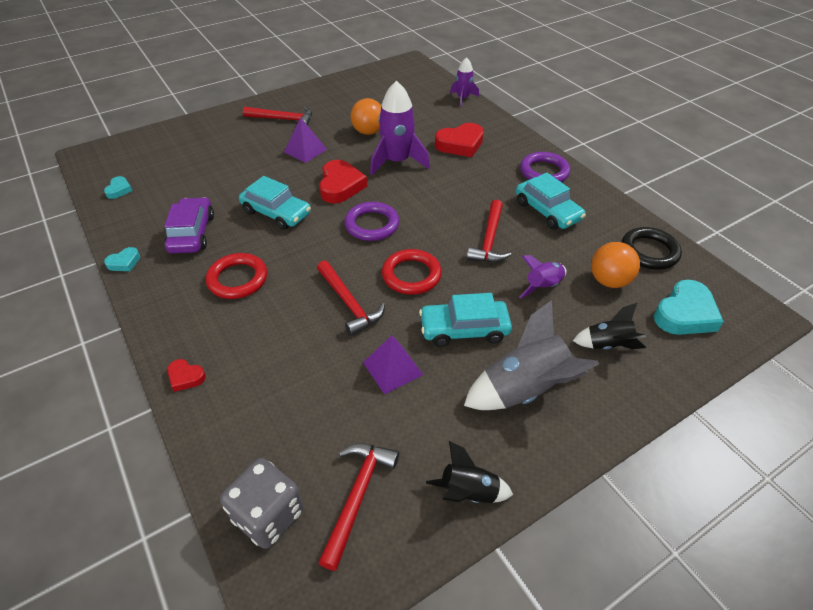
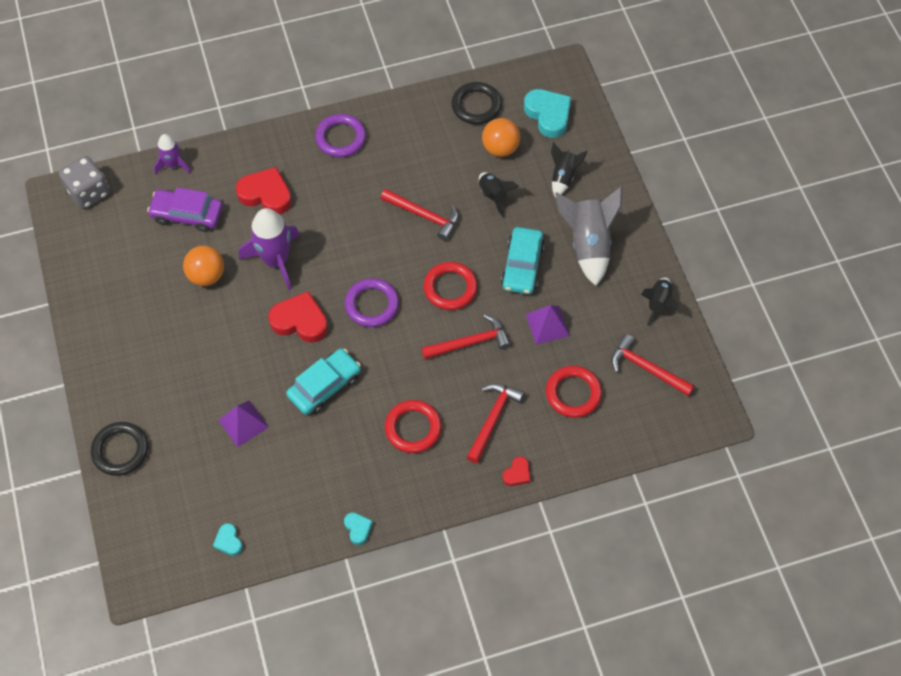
camera: 75 degrees left, 15 degrees up
(119, 190) = (228, 541): turquoise heart -> turquoise heart turned 135 degrees counterclockwise
(192, 233) = (332, 466): purple car -> purple car (187, 214)
(203, 125) = (120, 450): none -> black ring
(268, 515) = (647, 423): grey dice -> grey dice (88, 192)
(283, 119) = (143, 360): red hammer -> red hammer (493, 419)
(302, 414) = (573, 393): none -> red ring
(305, 150) = (220, 345): purple pyramid -> purple pyramid (243, 423)
(460, 144) = (266, 194): red heart -> red heart turned 60 degrees counterclockwise
(543, 287) = (493, 196): purple rocket -> black rocket
(547, 211) = (400, 157): turquoise car -> none

